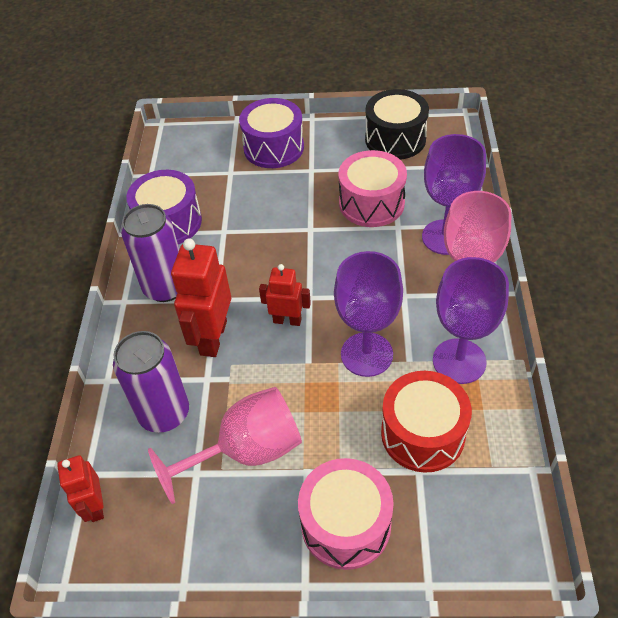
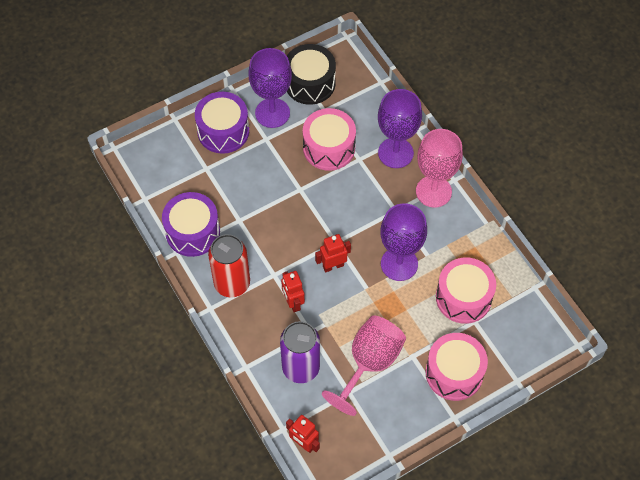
camera: 35 degrees left, 10 degrees up
(165, 287) = (232, 283): purple can -> red can
(213, 338) = (293, 302): red robot -> red robot, size x0.60
(423, 433) = (463, 298): red drum -> pink drum
(459, 361) = (457, 240): purple goblet -> purple goblet (272, 113)

